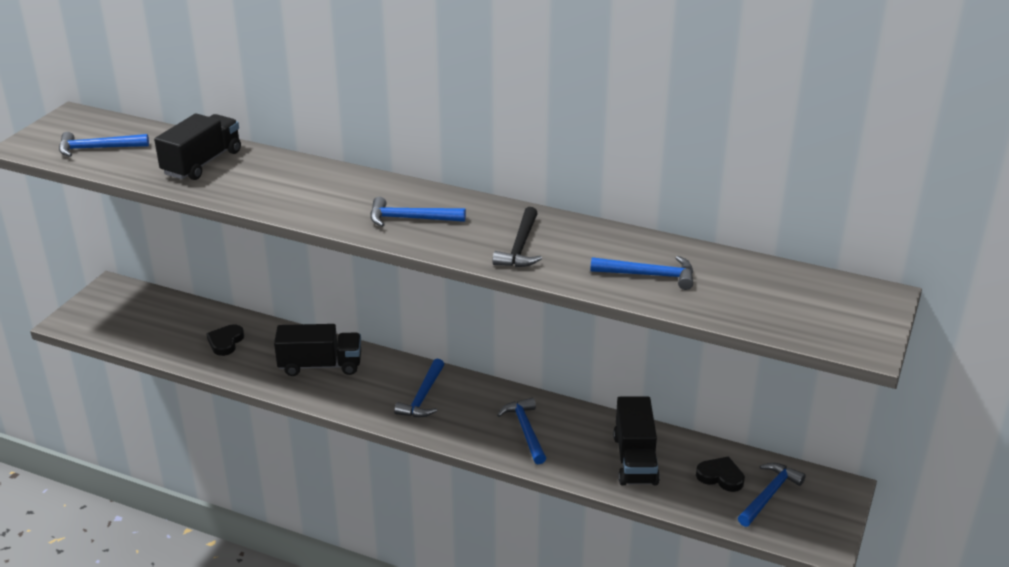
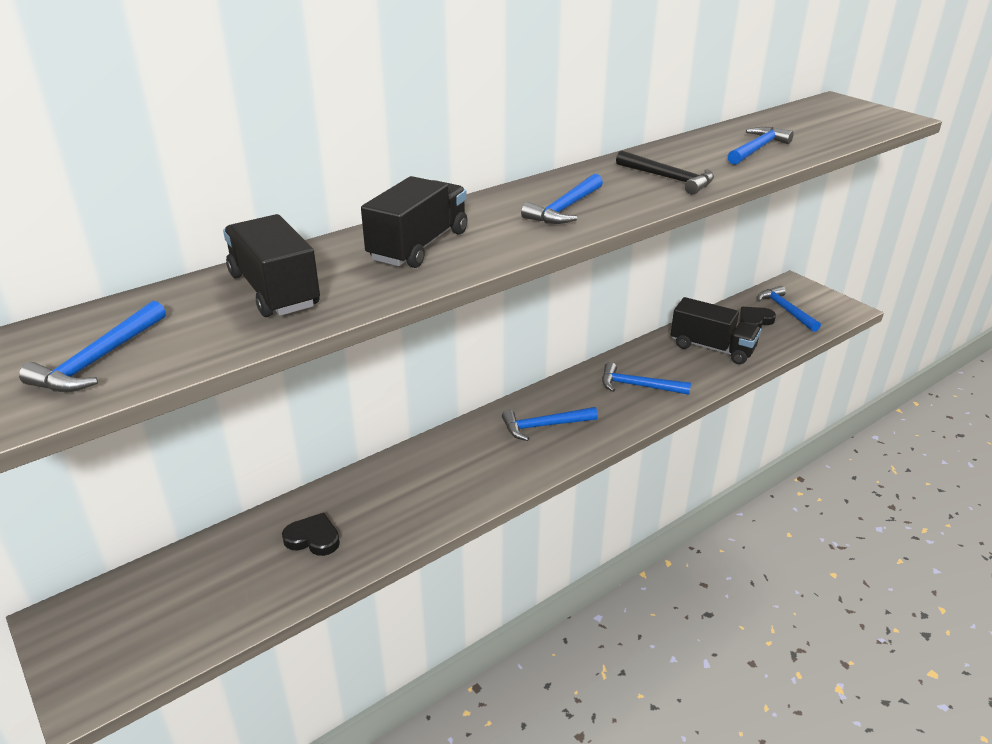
camera: 60 degrees left, 0 degrees up
(225, 342) = (313, 538): black heart -> black heart turned 150 degrees clockwise
(320, 365) = (432, 476): black truck -> black truck (419, 246)
(423, 397) = (544, 426): blue hammer -> blue hammer turned 120 degrees clockwise

